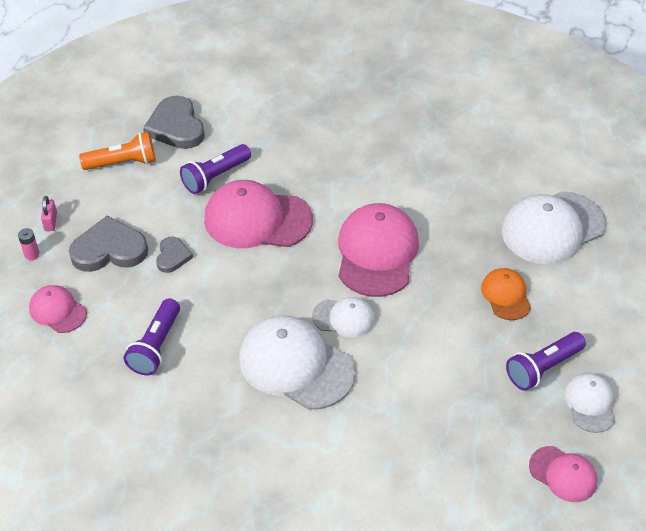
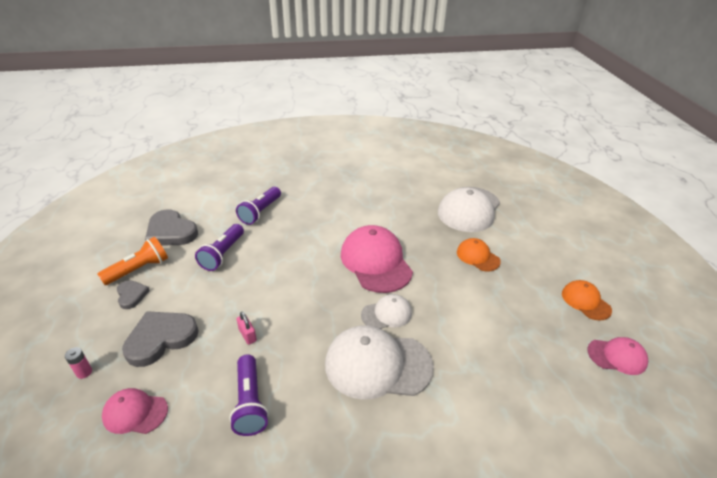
camera: 30 degrees left, 10 degrees down
(51, 222) = (91, 337): pink padlock -> pink padlock (247, 335)
(172, 256) = (221, 322): grey heart -> grey heart (131, 295)
(257, 219) = (274, 271): pink cap -> none
(543, 368) = (539, 291): purple flashlight -> purple flashlight (260, 212)
(590, 403) = (585, 301): white cap -> orange cap

